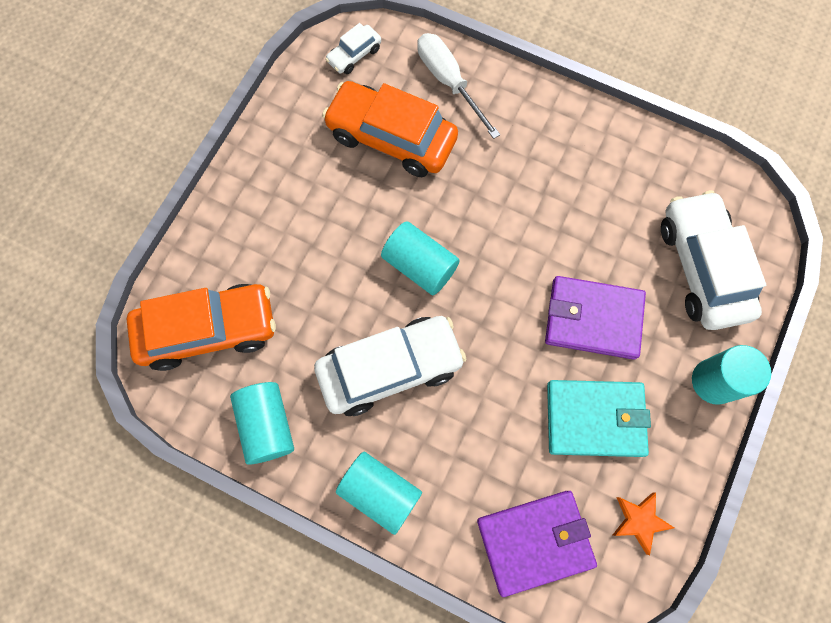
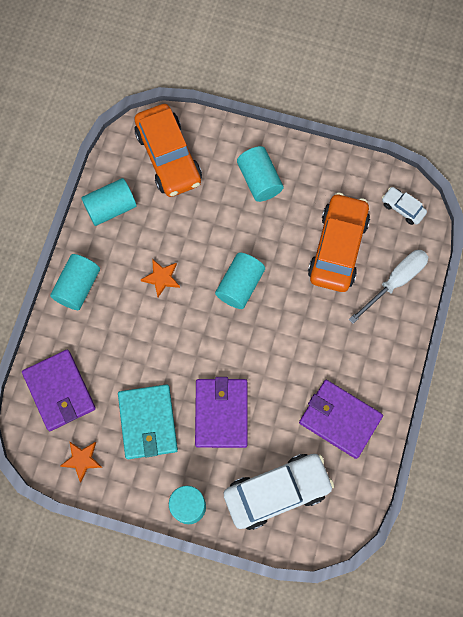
camera: 80 degrees right, 0 degrees up
(275, 215) = (259, 180): none -> turquoise cylinder
(390, 368) = (161, 278): white car -> orange star
(616, 177) = (340, 419): none -> purple wallet

